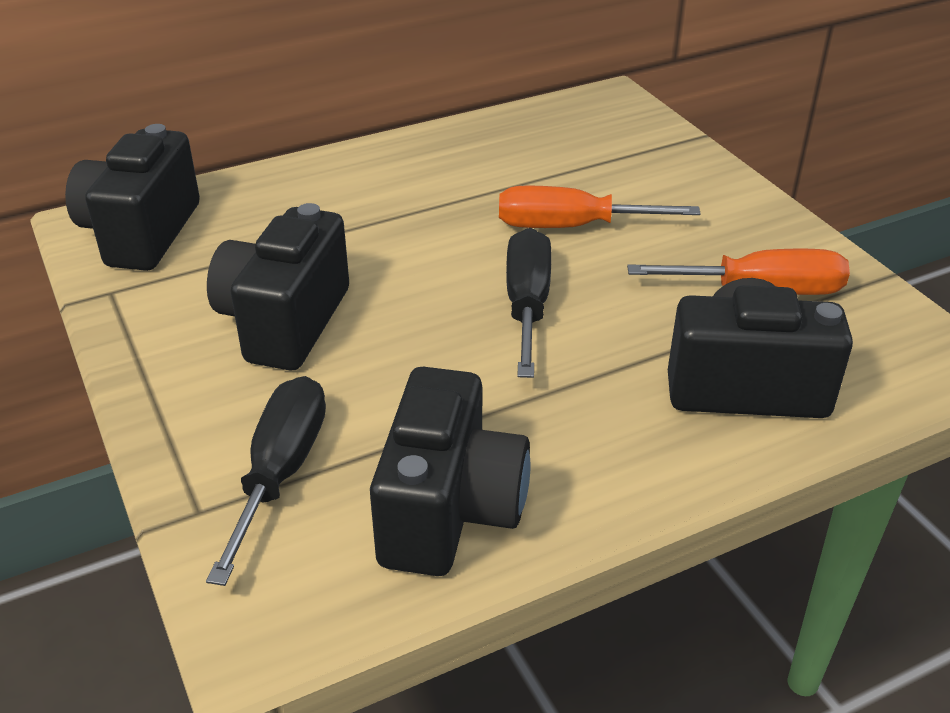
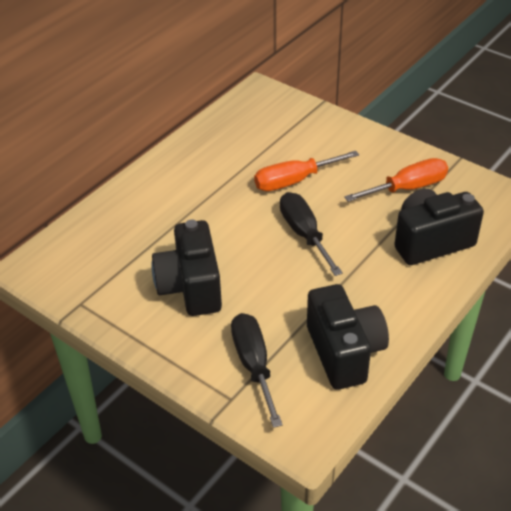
camera: 25 degrees left, 5 degrees up
(141, 233) = (65, 263): black camera -> none

